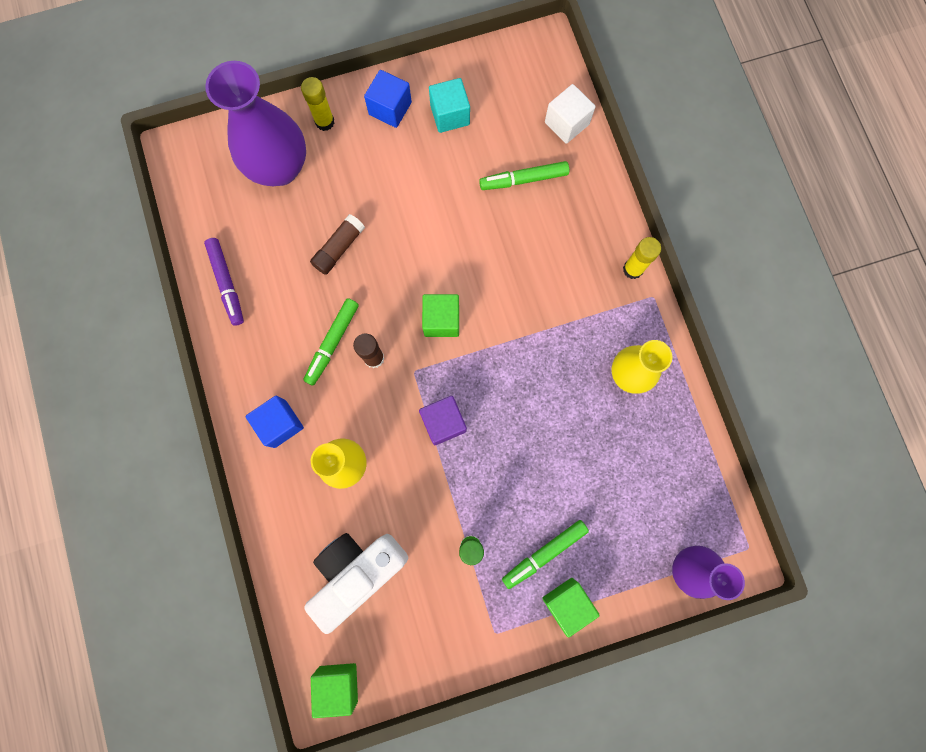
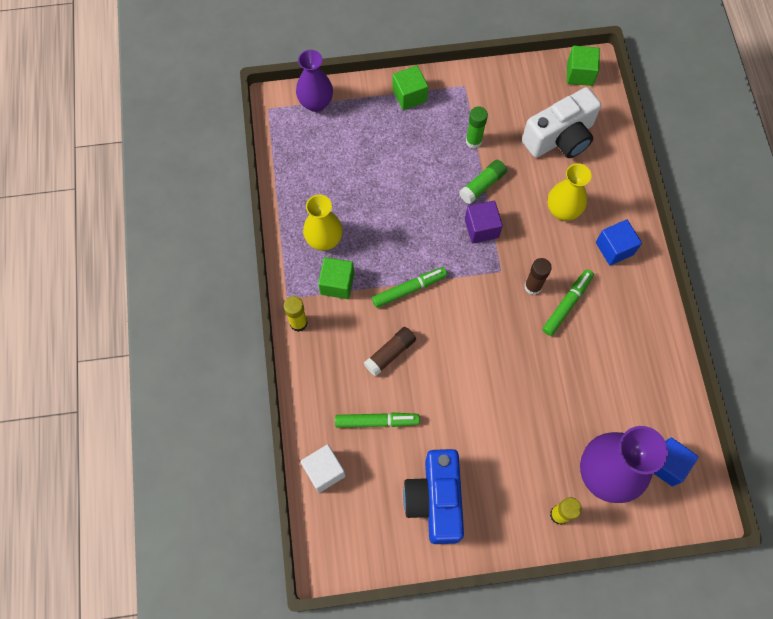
camera: 170 degrees left, 10 degrees down
(227, 283) = (657, 370): purple marker -> none
(339, 248) = (555, 385): brown glue stick -> brown glue stick (390, 353)
(390, 108) = (493, 517): blue cube -> blue cube (666, 464)
(441, 320) = (471, 308): green cube -> green cube (337, 283)
(450, 115) = (435, 500): turquoise cube -> blue camera
(450, 482) = (482, 185): none -> green glue stick
(544, 553) = (419, 128): green marker -> green marker (409, 289)

